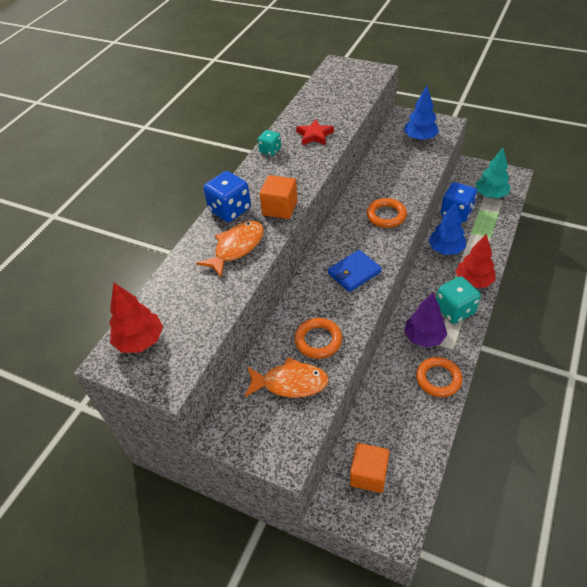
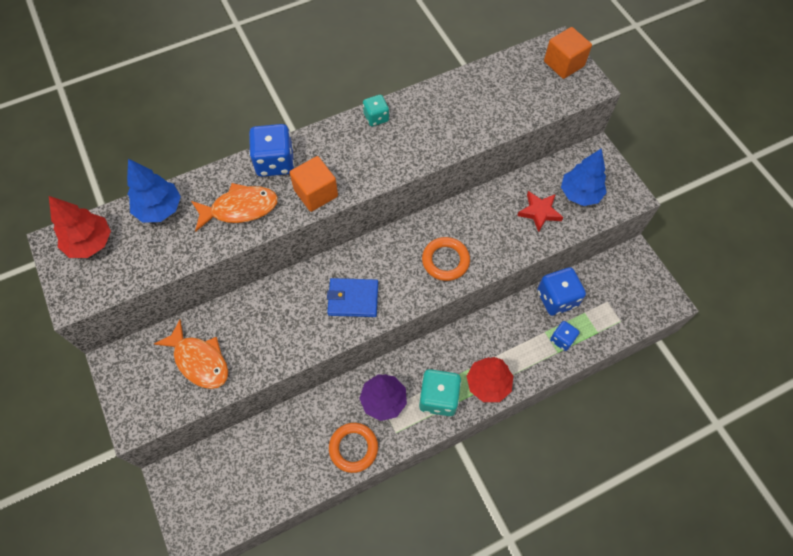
camera: 35 degrees right, 15 degrees up
(314, 135) = (434, 129): red star -> red star (539, 212)
(318, 340) = (257, 340): orange ring -> none
(368, 474) = (217, 477): orange cube -> orange cube (563, 64)
(445, 249) = (500, 330): blue tree -> blue tree (159, 209)
(484, 230) = (562, 339): none -> blue dice
(490, 195) = (615, 305): turquoise tree -> none

